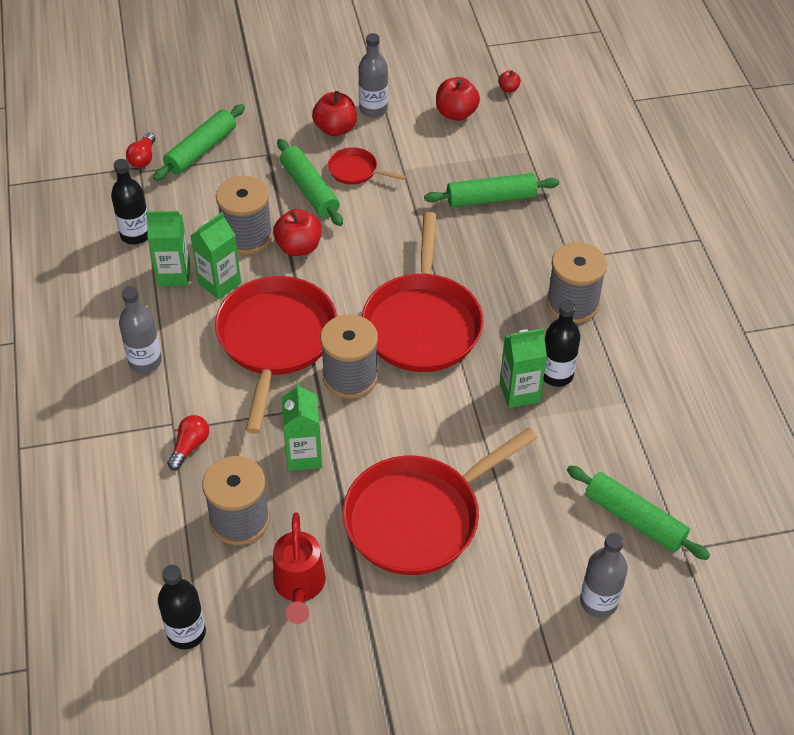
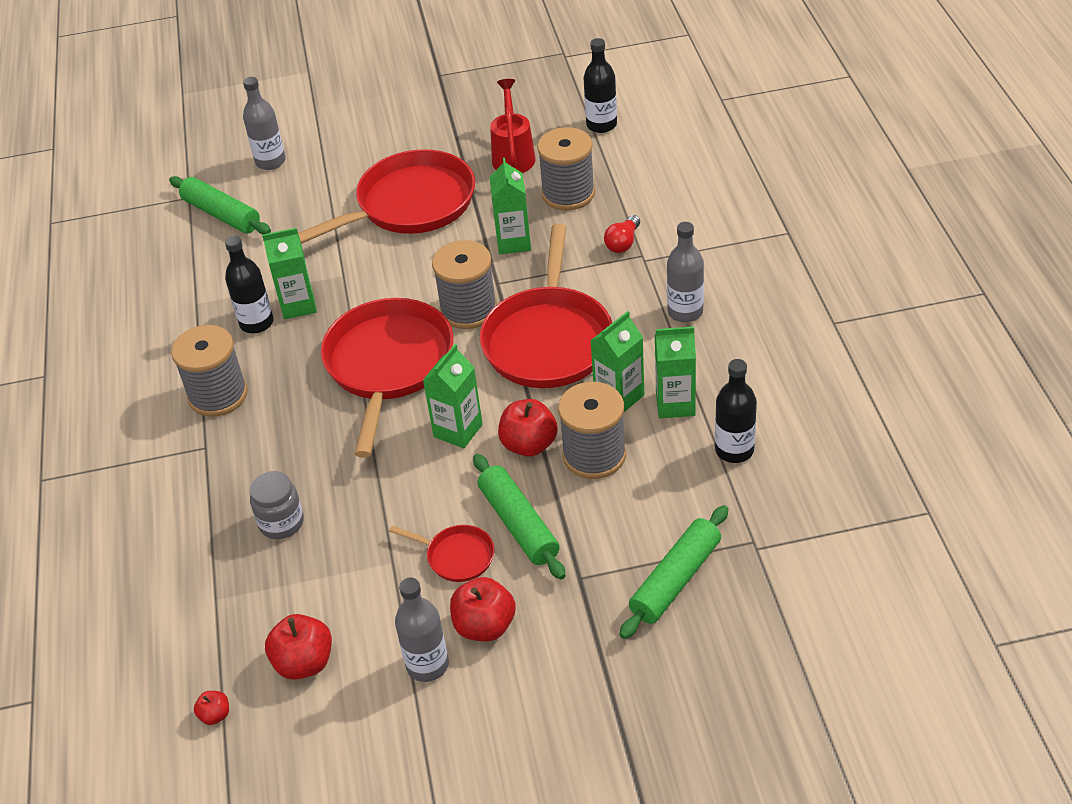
camera: 175 degrees left, 5 degrees down
(143, 158) = (755, 562): red light bulb -> none
(357, 261) = (458, 430): none -> green carton
(491, 198) = (281, 523): green rolling pin -> grey jar

